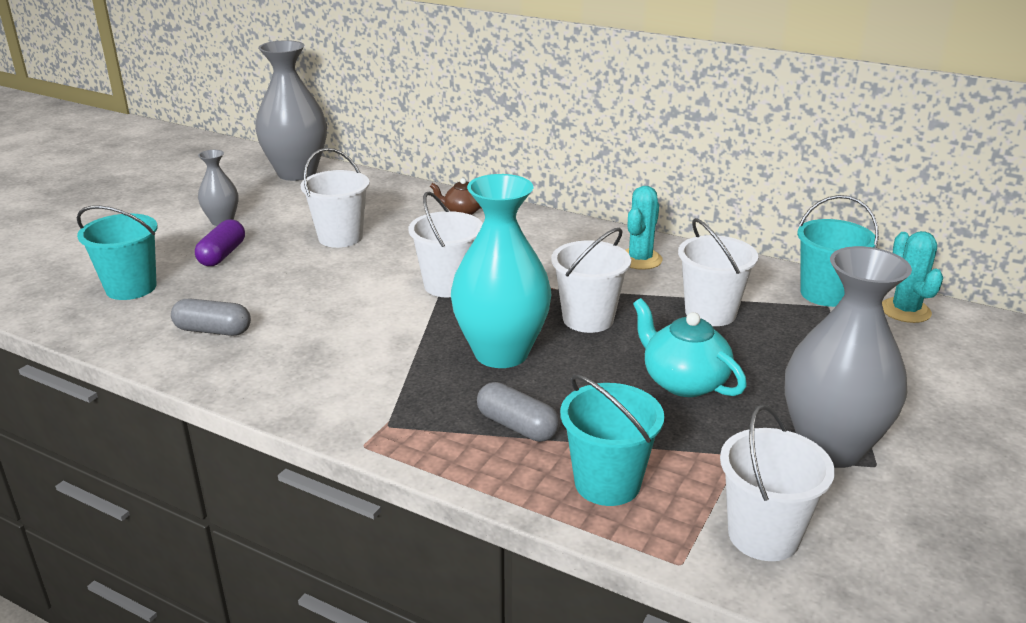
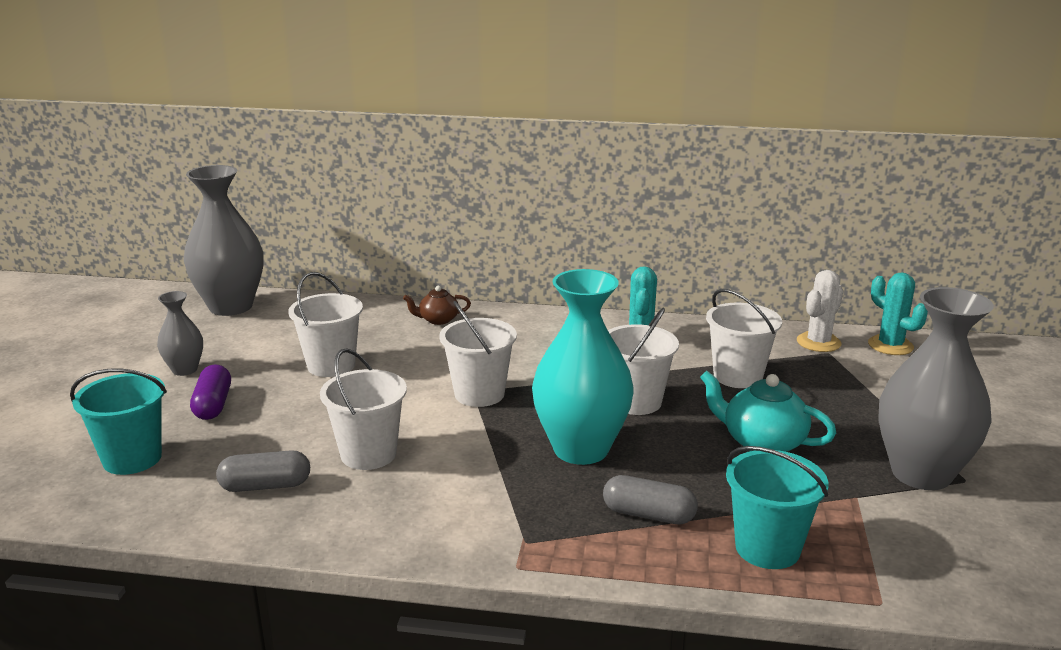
camera: 20 degrees left, 5 degrees down
(763, 535) = (927, 561): white bucket -> white bucket (368, 454)
(825, 294) = (818, 342): turquoise bucket -> white cactus

